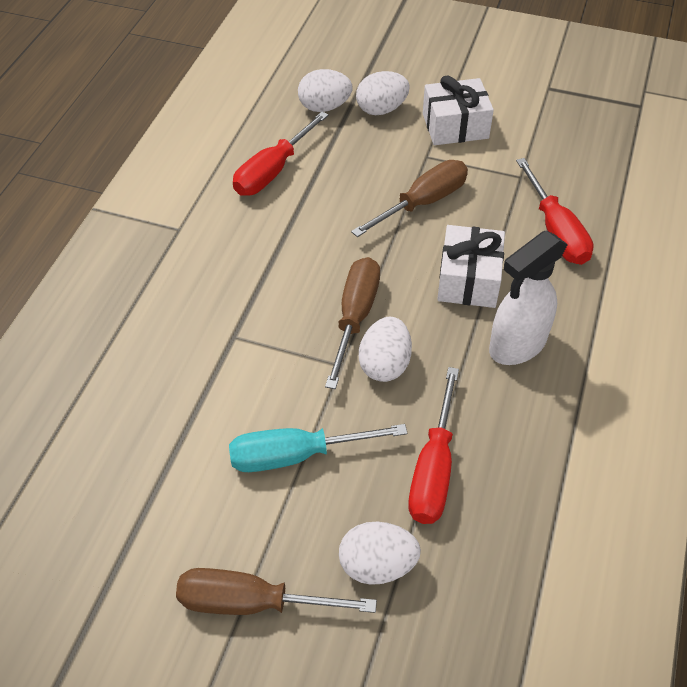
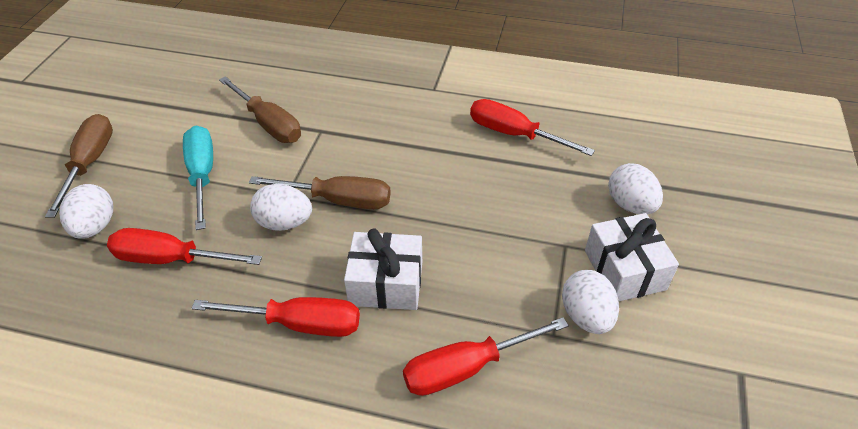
camera: 85 degrees right, 5 degrees down
(324, 107) = (617, 161): white egg -> white egg (586, 316)
(422, 203) = (491, 243): brown screwdriver -> brown screwdriver (269, 124)
(517, 345) = (299, 323): white spray bottle -> red screwdriver

